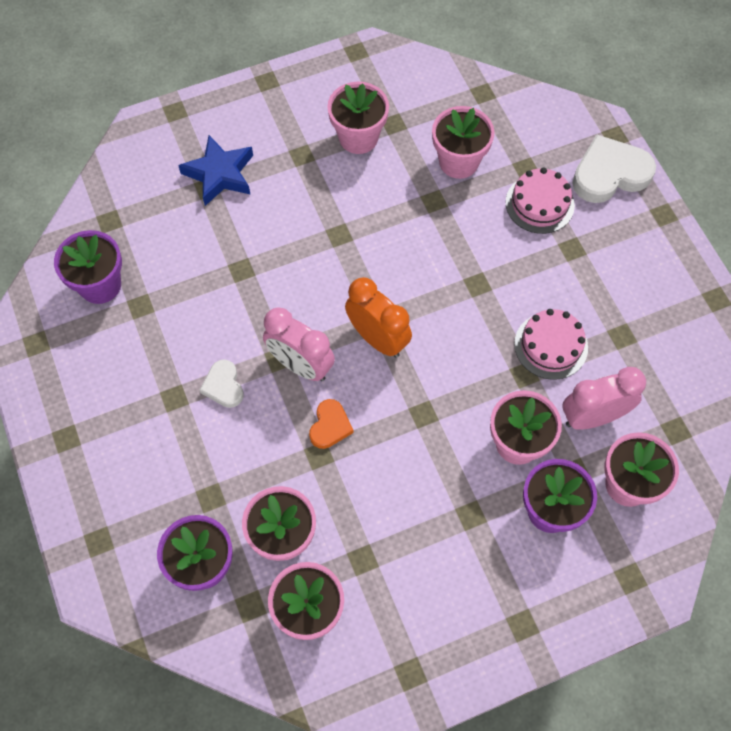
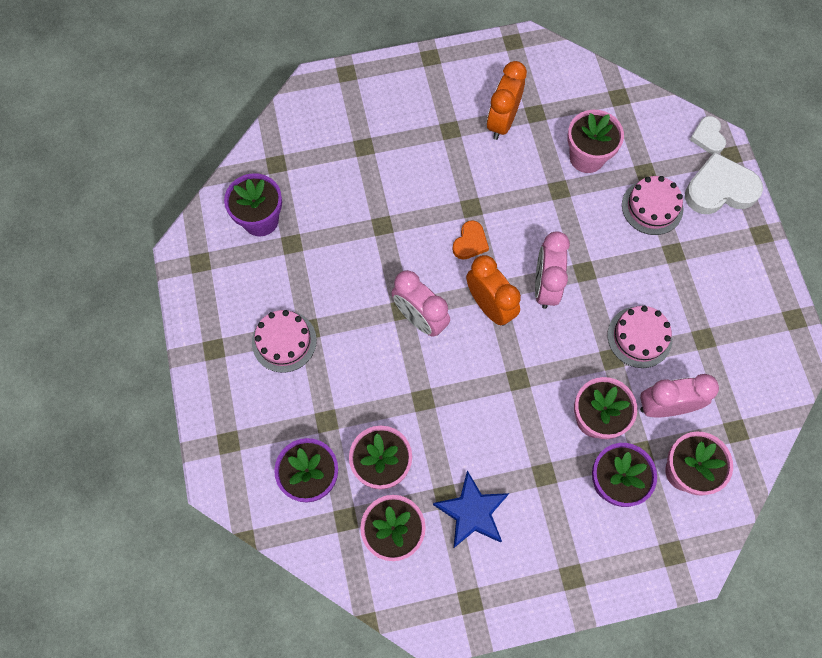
camera: 10 degrees right, 5 degrees up
(147, 416) = (284, 341): none -> pink cake
(220, 174) = (377, 136): blue star -> blue star (472, 512)
(223, 386) = (351, 326): white heart -> white heart (707, 137)
(330, 426) = (436, 376): orange heart -> orange heart (470, 242)
(358, 137) = (502, 121): pink flower pot -> orange clock
(436, 307) = (545, 286): none -> pink clock

